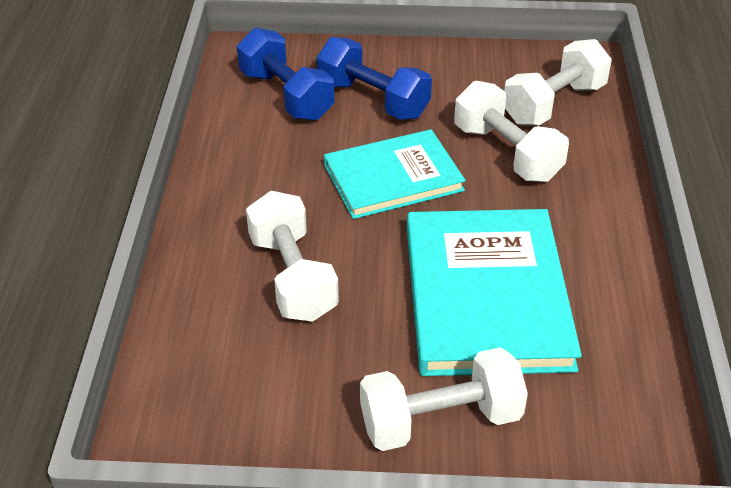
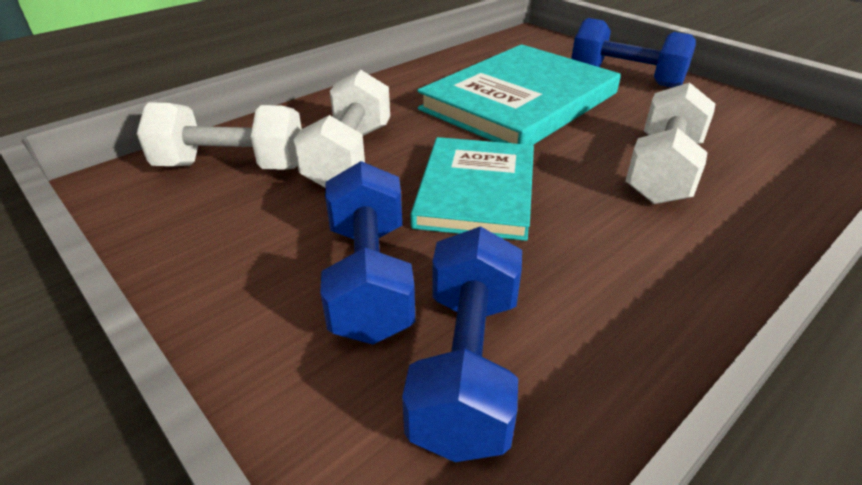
camera: 135 degrees left, 5 degrees down
(393, 178) = (476, 191): turquoise book -> turquoise book turned 75 degrees clockwise
(440, 420) = (625, 78): white dumbbell -> blue dumbbell

